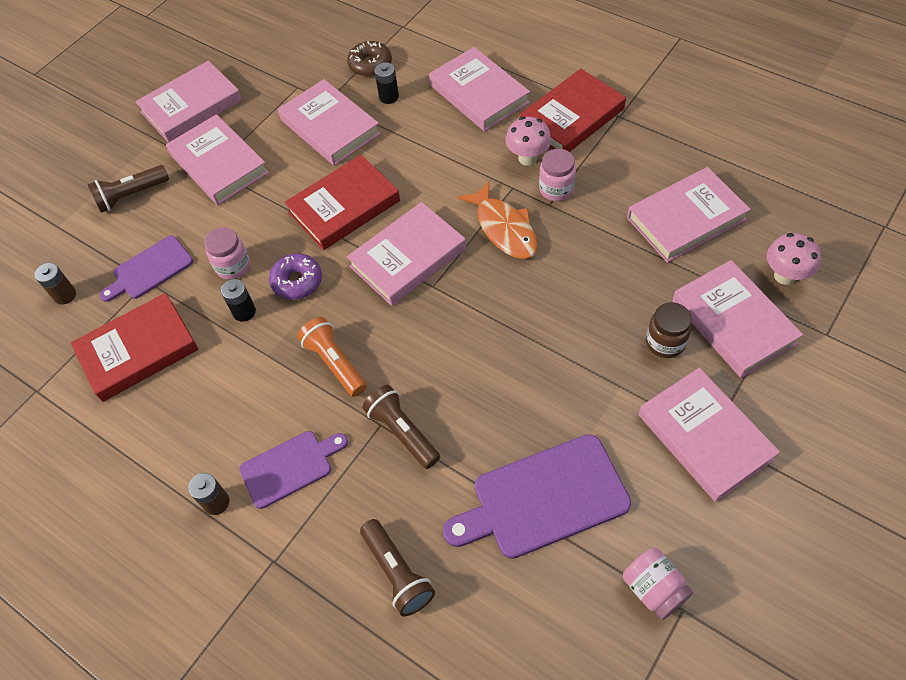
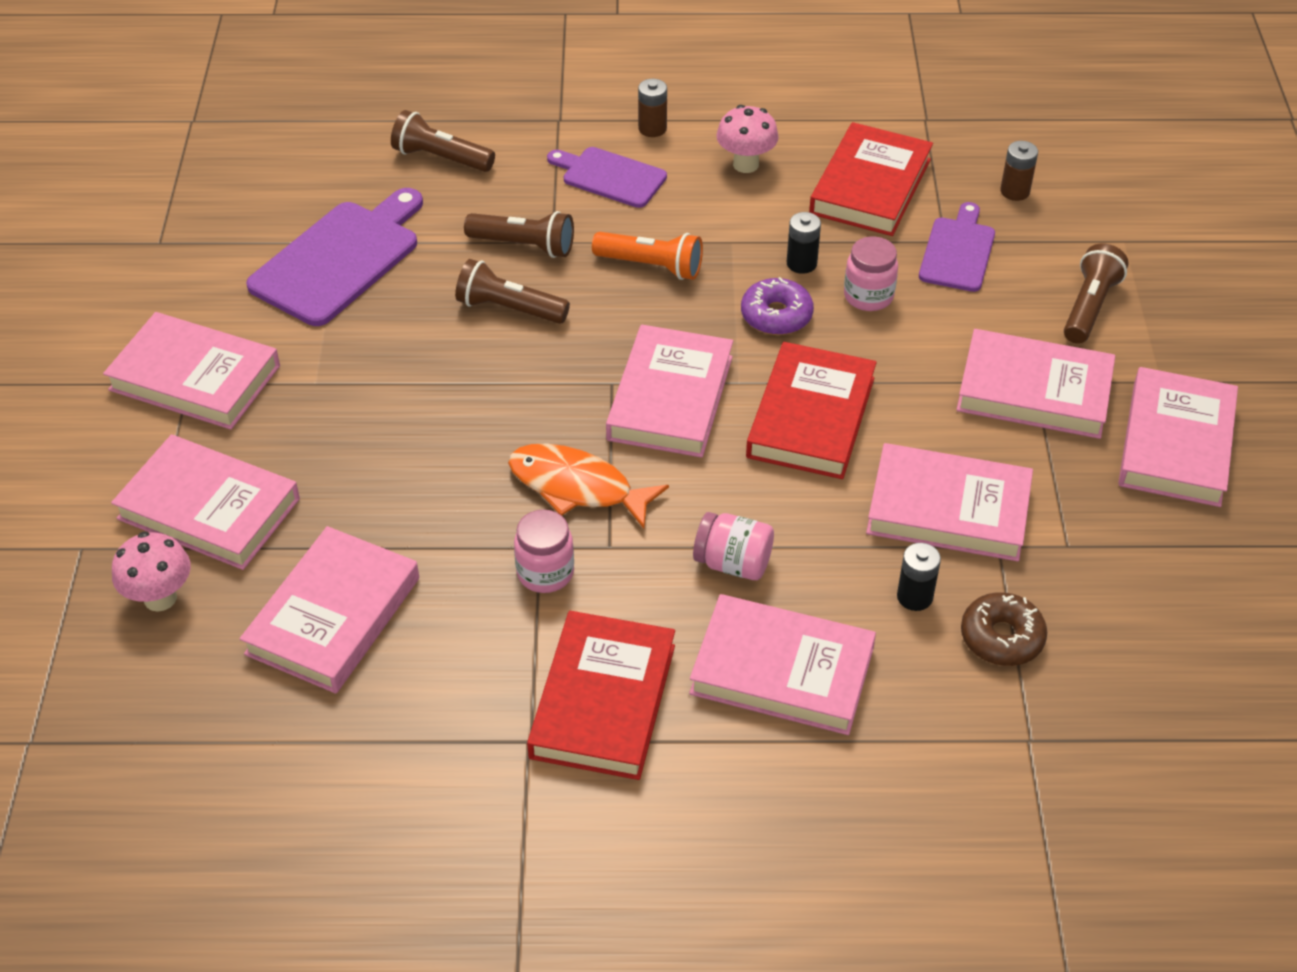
camera: 140 degrees right, 10 degrees down
(290, 467) = (610, 176): purple cutting board -> purple cutting board turned 90 degrees clockwise
(453, 379) = (509, 309): none -> brown flashlight
(527, 158) = (621, 599): pink mushroom -> pink mushroom (746, 164)
(653, 589) = (194, 244): pink jar -> pink jar (733, 563)
(665, 342) = (285, 448): brown jar -> none

